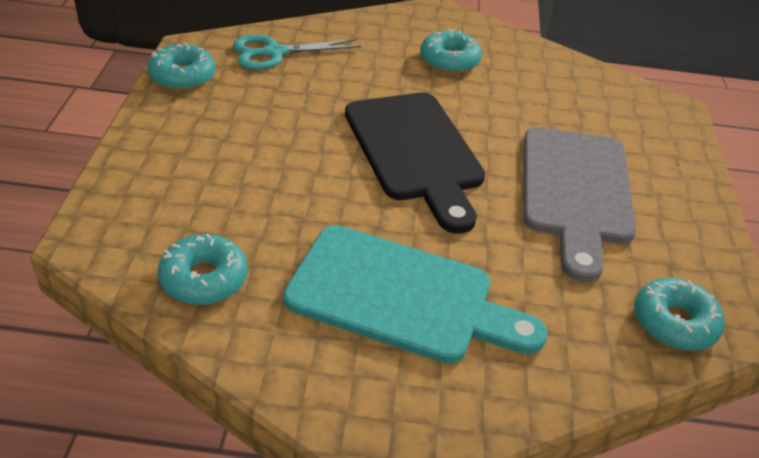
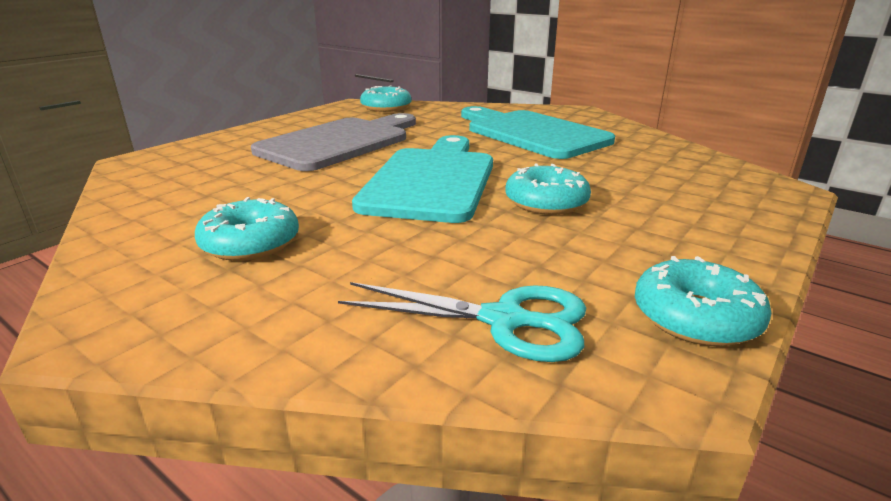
camera: 145 degrees left, 15 degrees down
(204, 279) = (672, 158): turquoise donut -> turquoise donut (546, 202)
(415, 152) = (432, 180): black cutting board -> turquoise cutting board

